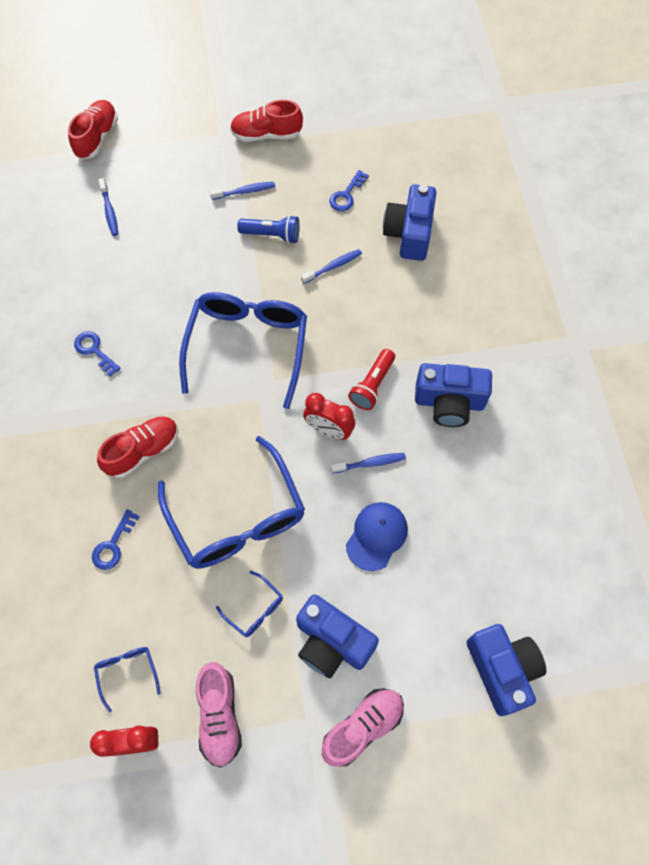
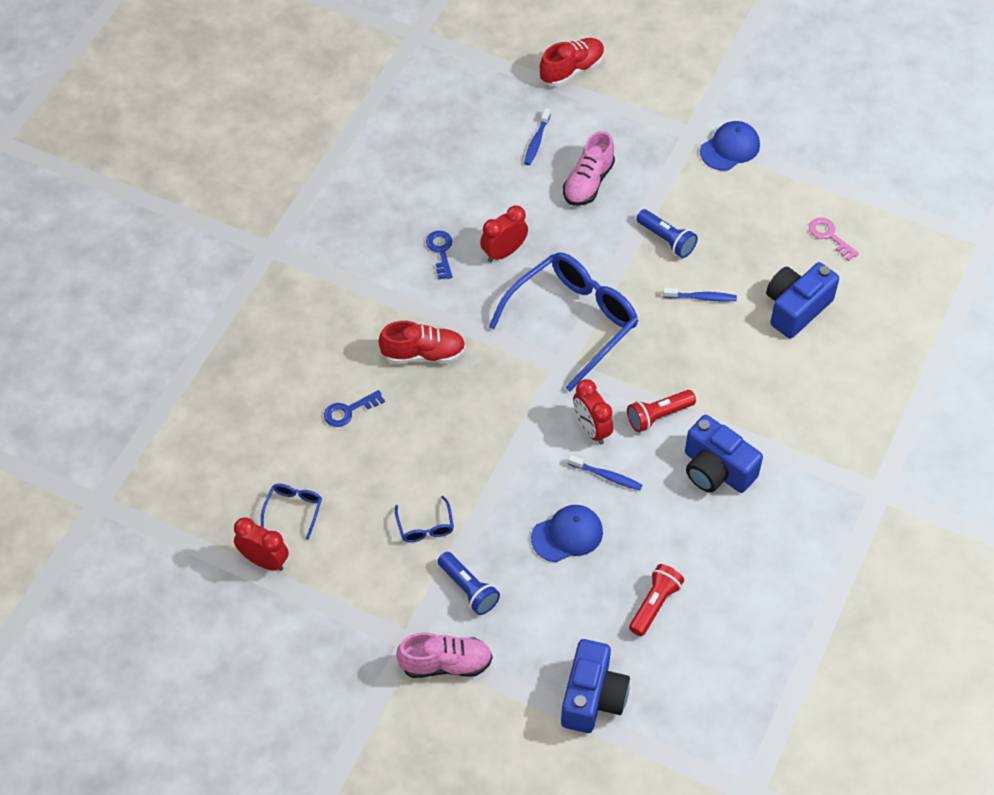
camera: 35 degrees right, 10 degrees down
(149, 320) = (504, 252): none -> red clock
(219, 716) = (340, 584): pink shoe -> pink shoe (588, 182)
(237, 518) = (462, 451): blue glasses -> none
(245, 191) = (670, 188): blue toothbrush -> none
(266, 134) = (730, 148): red shoe -> blue cap
(332, 642) = (468, 589): blue camera -> blue flashlight
(346, 195) = (763, 242): blue key -> none
(390, 163) = (829, 236): none -> pink key
(488, 551) = (654, 604): none -> red flashlight

